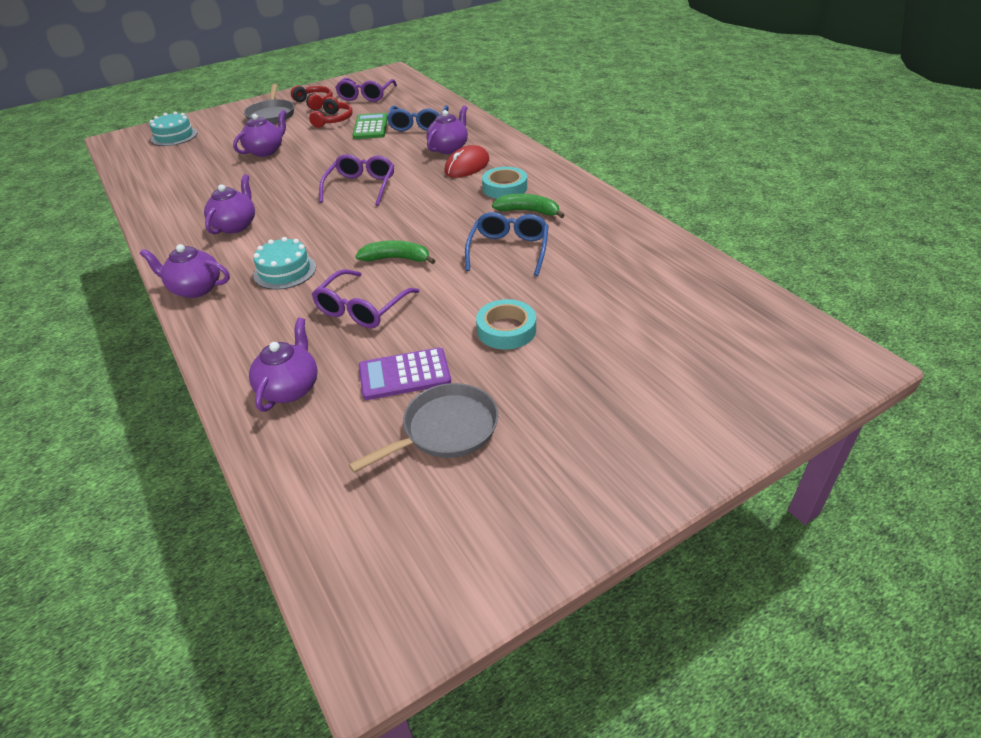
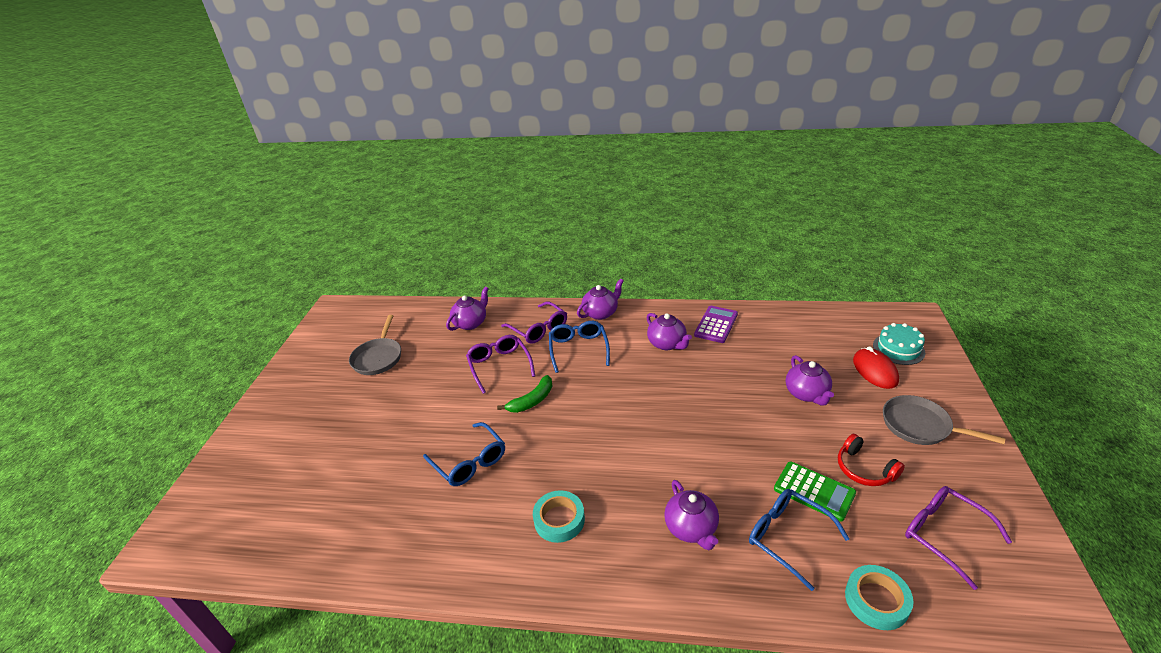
camera: 130 degrees right, 5 degrees down
(285, 271) = (578, 349): turquoise cake -> blue glasses
(290, 388) = (471, 323): purple teapot -> purple teapot turned 105 degrees counterclockwise
(314, 103) = (943, 474): red headphones -> none
(361, 186) = (665, 426): purple glasses -> purple glasses (539, 329)
(404, 374) = (427, 360): purple calculator -> purple calculator (716, 325)
(467, 166) = (633, 519): red mouse -> red mouse (875, 370)
(506, 330) = (403, 412): turquoise tape -> turquoise tape (876, 600)
(528, 211) = (503, 509): green banana -> none

